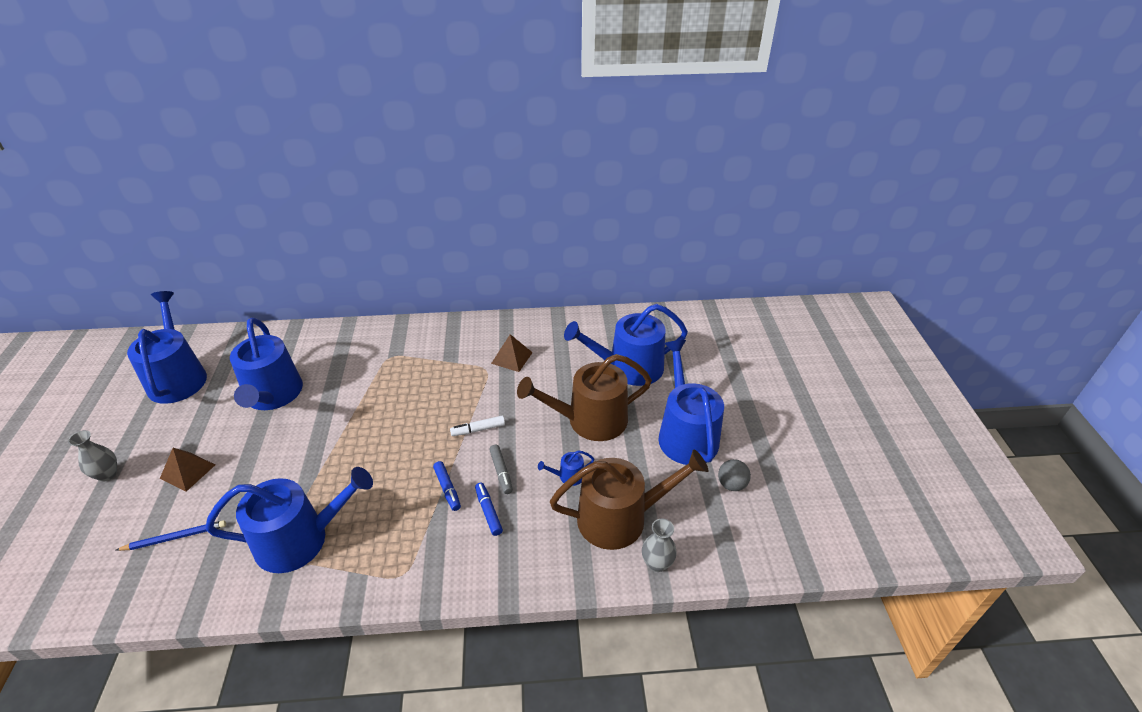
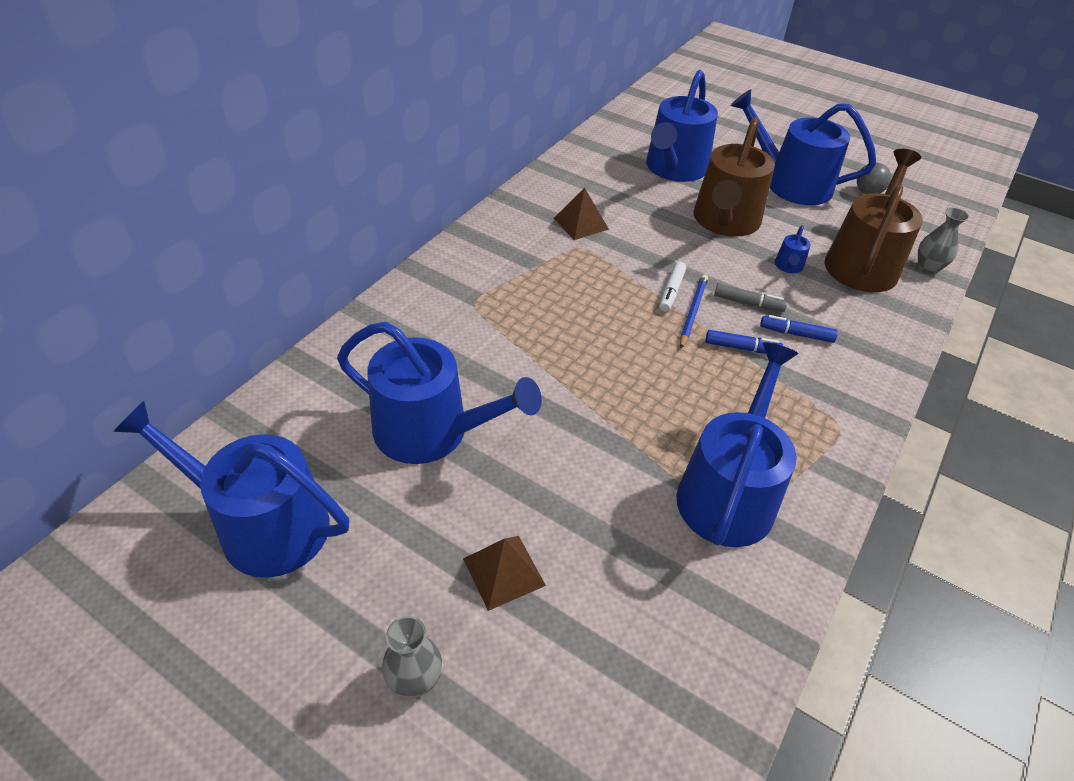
camera: 55 degrees left, 5 degrees up
(175, 537) = (630, 622): blue pencil -> blue pencil (692, 312)

